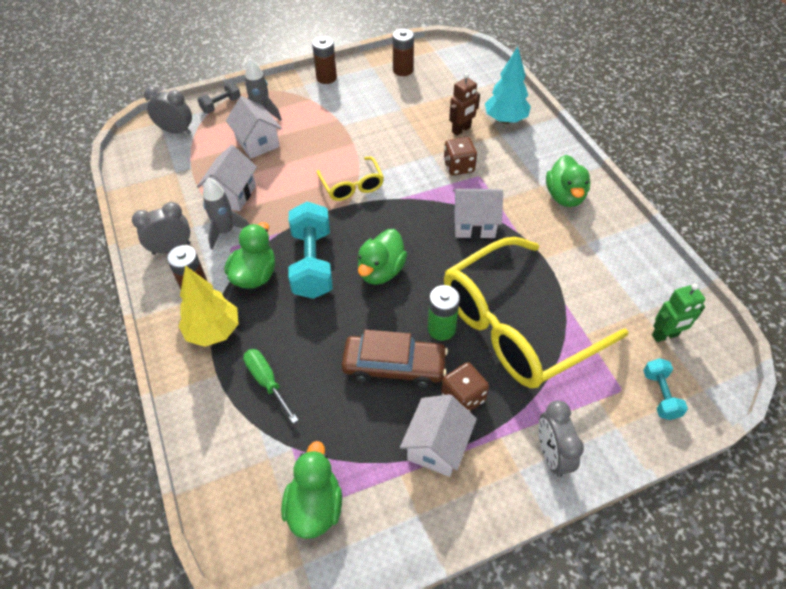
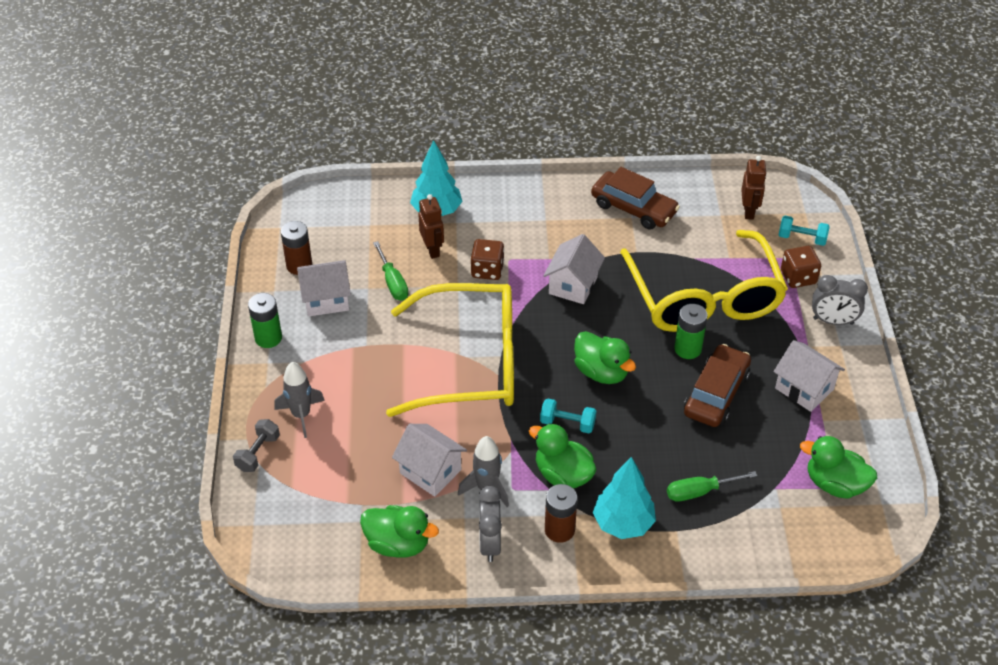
camera: 70 degrees left, 5 degrees down
(176, 131) = (283, 509): grey clock -> none
(213, 331) = (623, 523): yellow tree -> turquoise tree
(221, 105) = (258, 453): grey dumbbell -> grey dumbbell turned 45 degrees clockwise
(257, 143) = (352, 430): white house -> white house (326, 300)
(312, 263) = (567, 423): turquoise dumbbell -> turquoise dumbbell, size x0.52
(326, 78) = (268, 338): brown battery -> green battery
(352, 186) = (471, 363): yellow glasses -> yellow glasses, size x2.19
(414, 119) = (392, 282): none -> green screwdriver
(463, 397) = (764, 357): brown dice -> brown dice (798, 277)
(565, 196) = (568, 209): green duck -> green duck (398, 544)
(600, 241) = (633, 208): none -> brown car
(665, 335) = (749, 211): green robot -> brown robot

